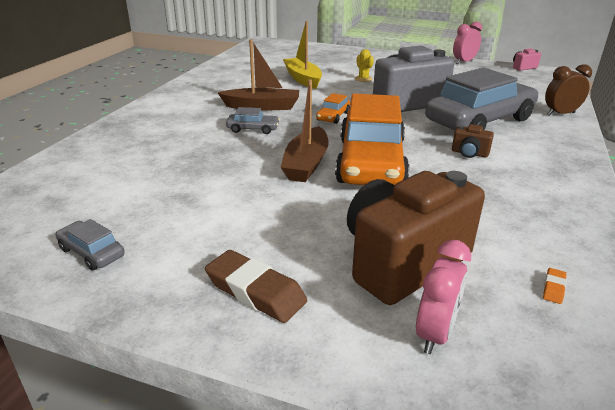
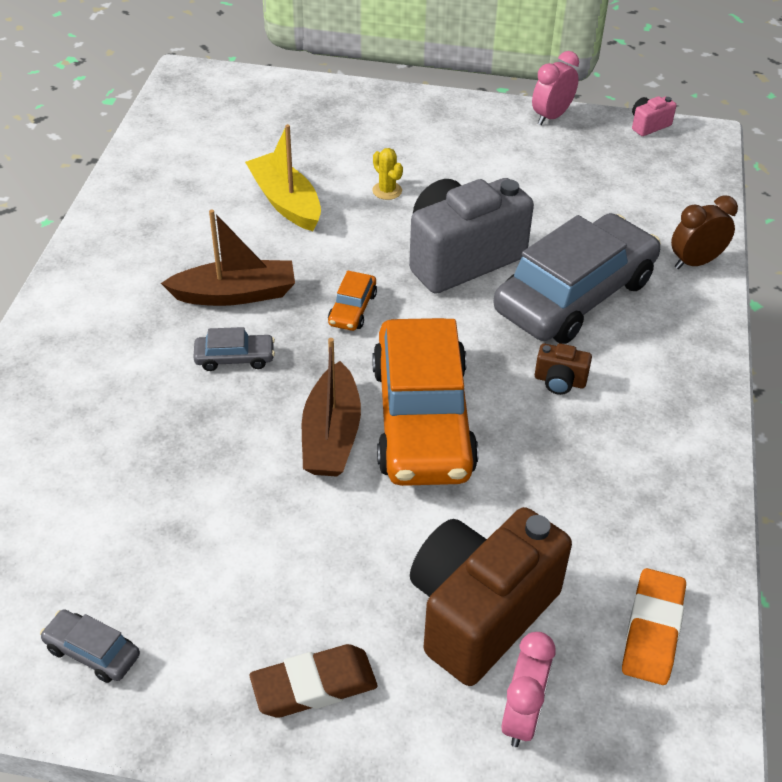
camera: 10 degrees left, 15 degrees up
(255, 291) = (314, 686): brown eraser -> brown eraser turned 45 degrees counterclockwise
(553, 288) = (652, 631): orange eraser -> orange eraser, size x2.29

